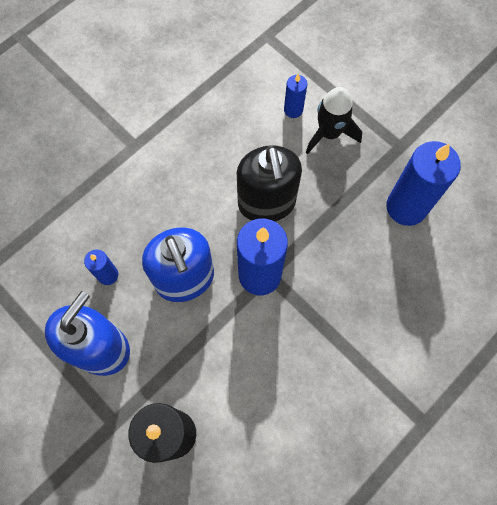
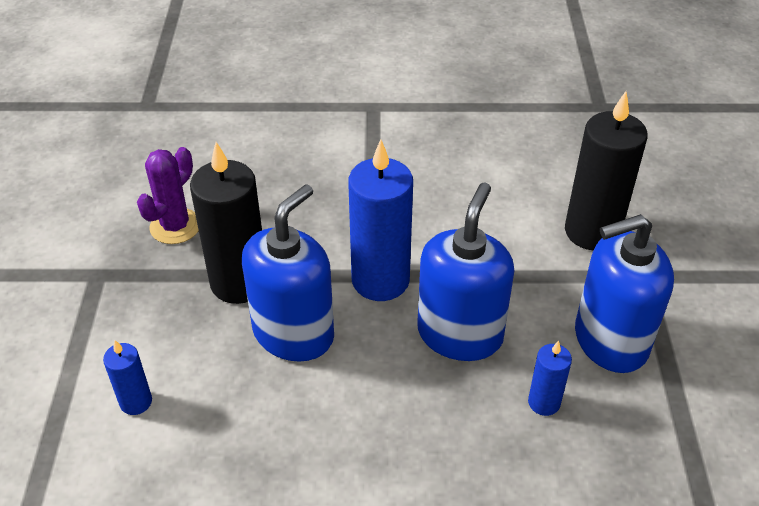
camera: 135 degrees left, 25 degrees down
(267, 203) = (293, 333): black soap dispenser -> blue soap dispenser
(328, 205) = (239, 282): none -> black candle
(329, 133) = (139, 344): black rocket -> none
(406, 207) = (175, 226): blue candle -> purple cactus

